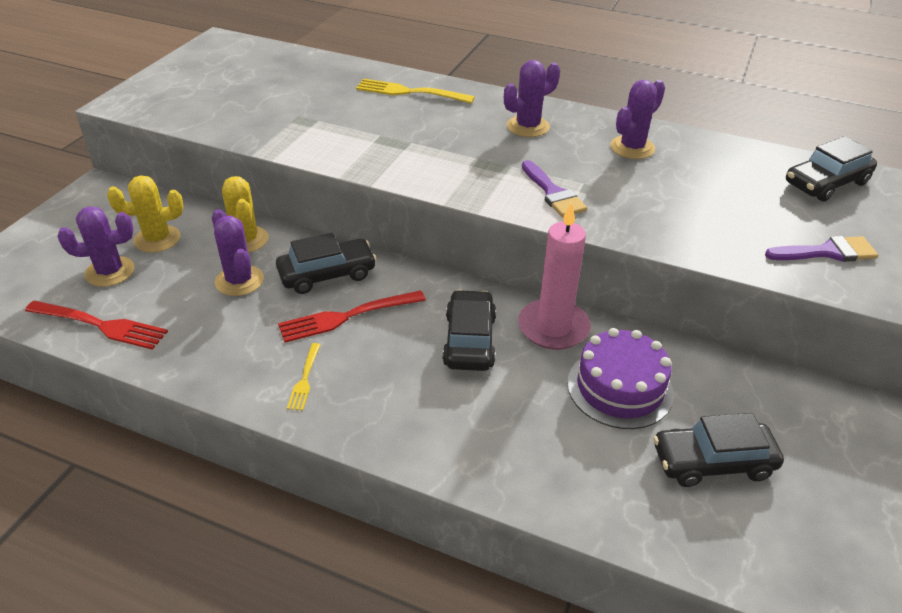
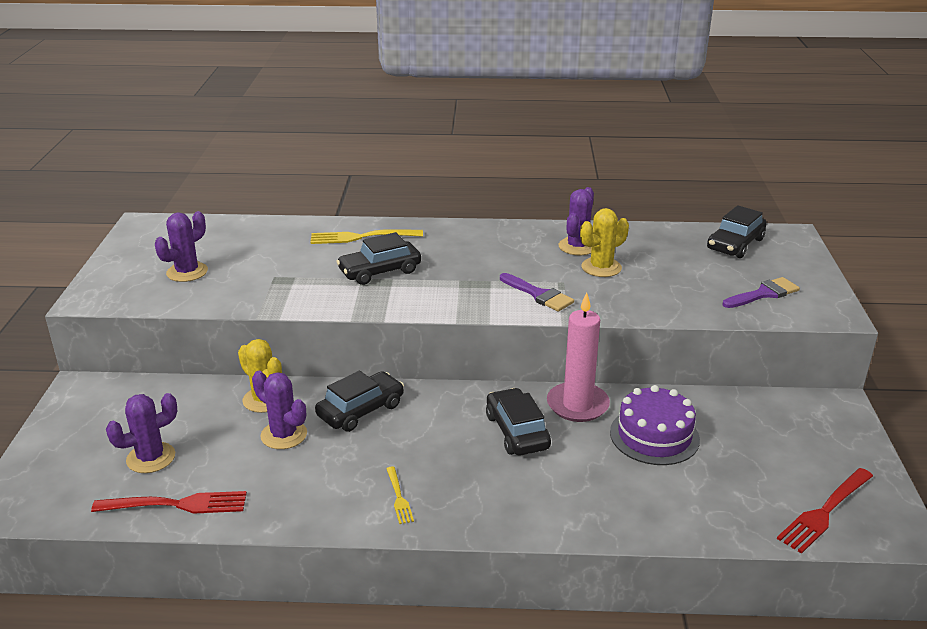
camera: 20 degrees left, 10 degrees down
(157, 239) = (177, 419): yellow cactus -> yellow cactus (601, 267)
(347, 317) = (402, 439): red fork -> red fork (825, 512)
(528, 127) = (483, 246): purple cactus -> purple cactus (187, 272)
(713, 462) = (750, 469): black car -> black car (380, 271)

